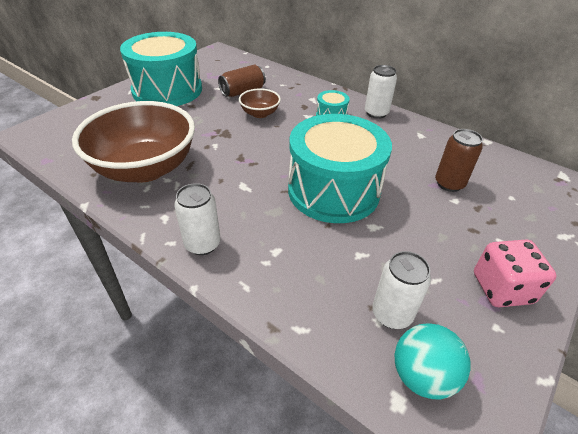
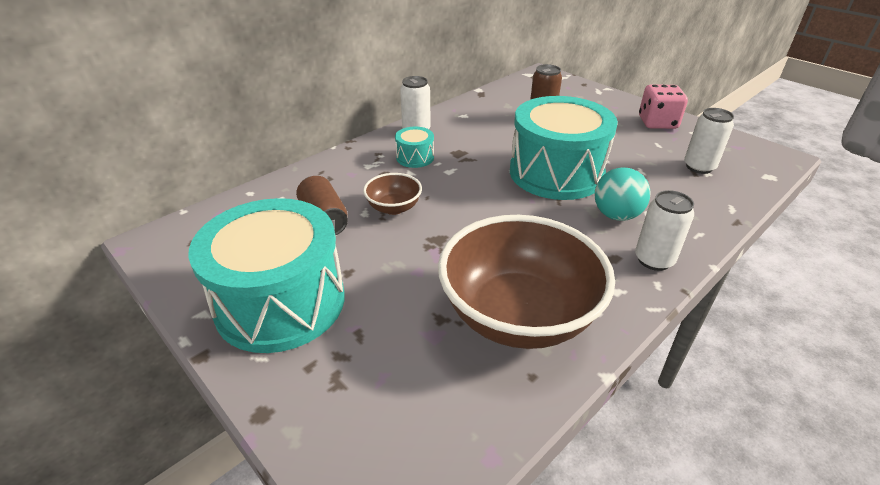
camera: 80 degrees left, 5 degrees down
(422, 376) = (745, 164): turquoise ball -> turquoise ball (616, 215)

